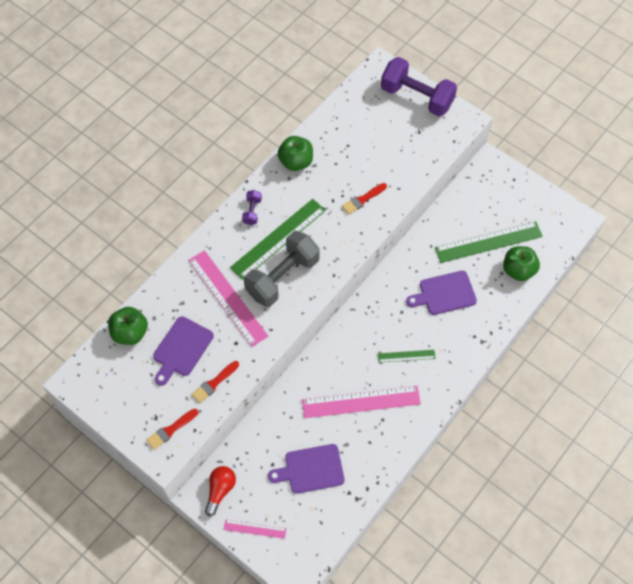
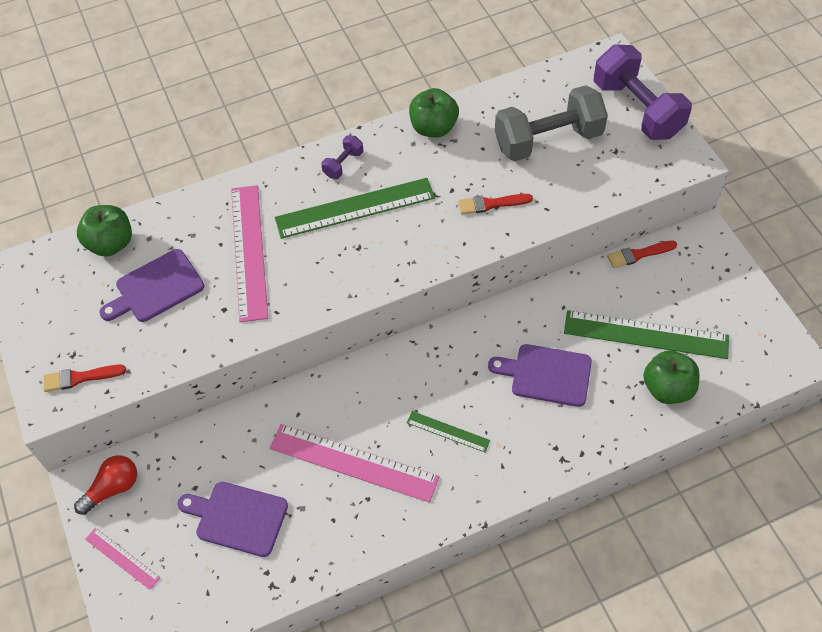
camera: 30 degrees right, 5 degrees down
(214, 383) = (167, 345): red brush -> red brush (639, 254)
(282, 277) = (331, 255): grey dumbbell -> grey dumbbell (548, 140)

